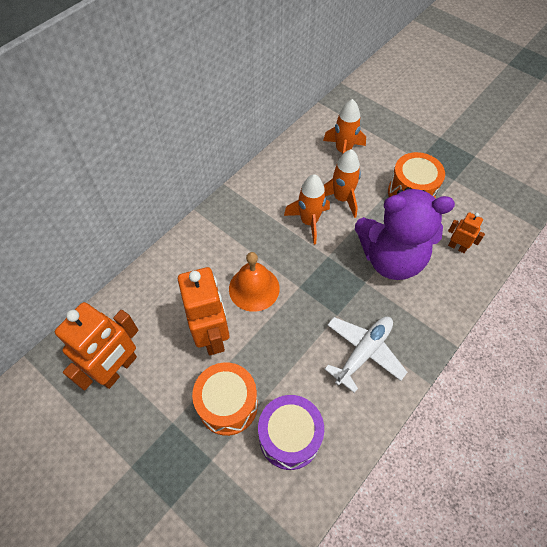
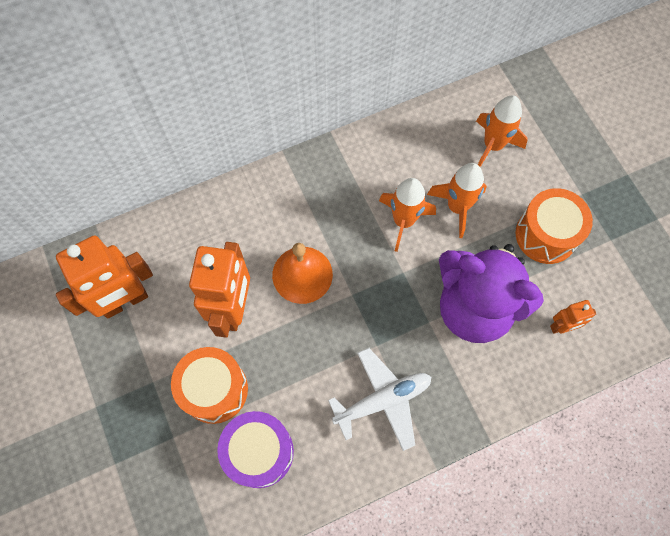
camera: 25 degrees right, 10 degrees up
(457, 247) = (561, 327): orange robot -> orange robot turned 105 degrees clockwise

